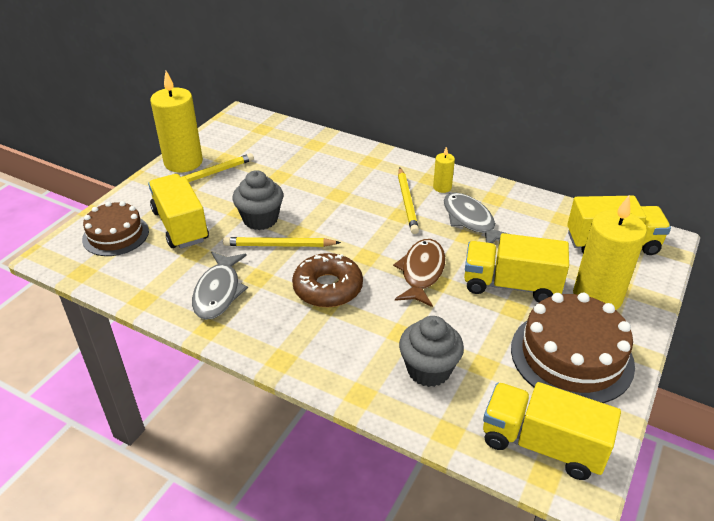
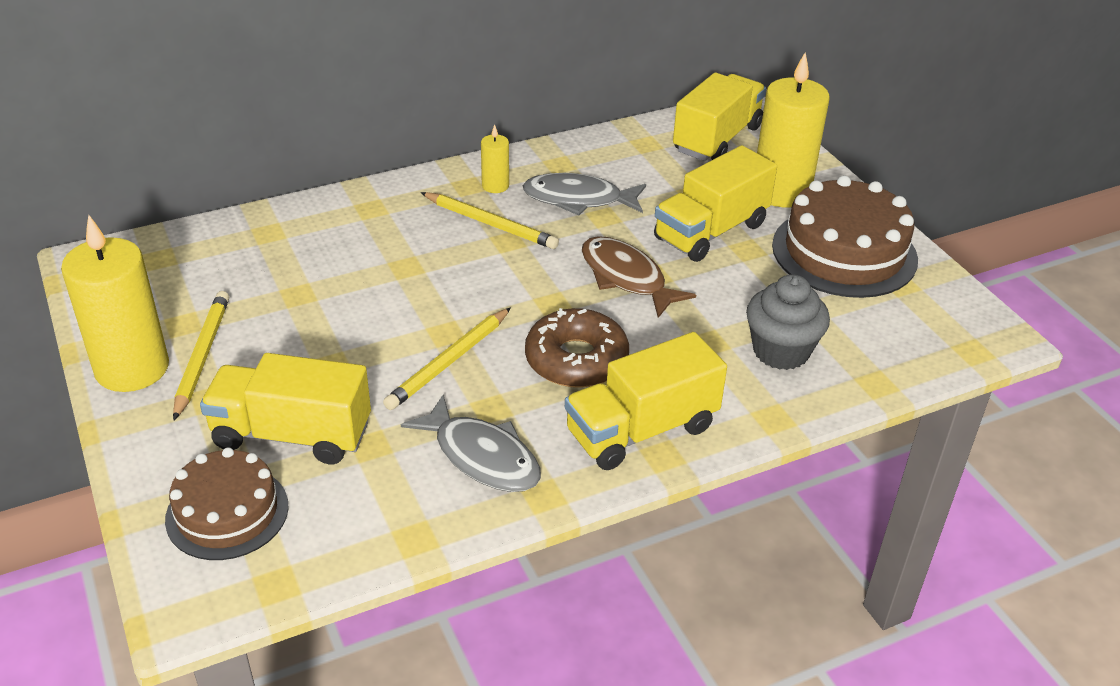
camera: 55 degrees left, 0 degrees up
(260, 219) = (373, 354): grey cupcake -> none
(542, 444) = (937, 332): yellow truck -> yellow truck (641, 430)

